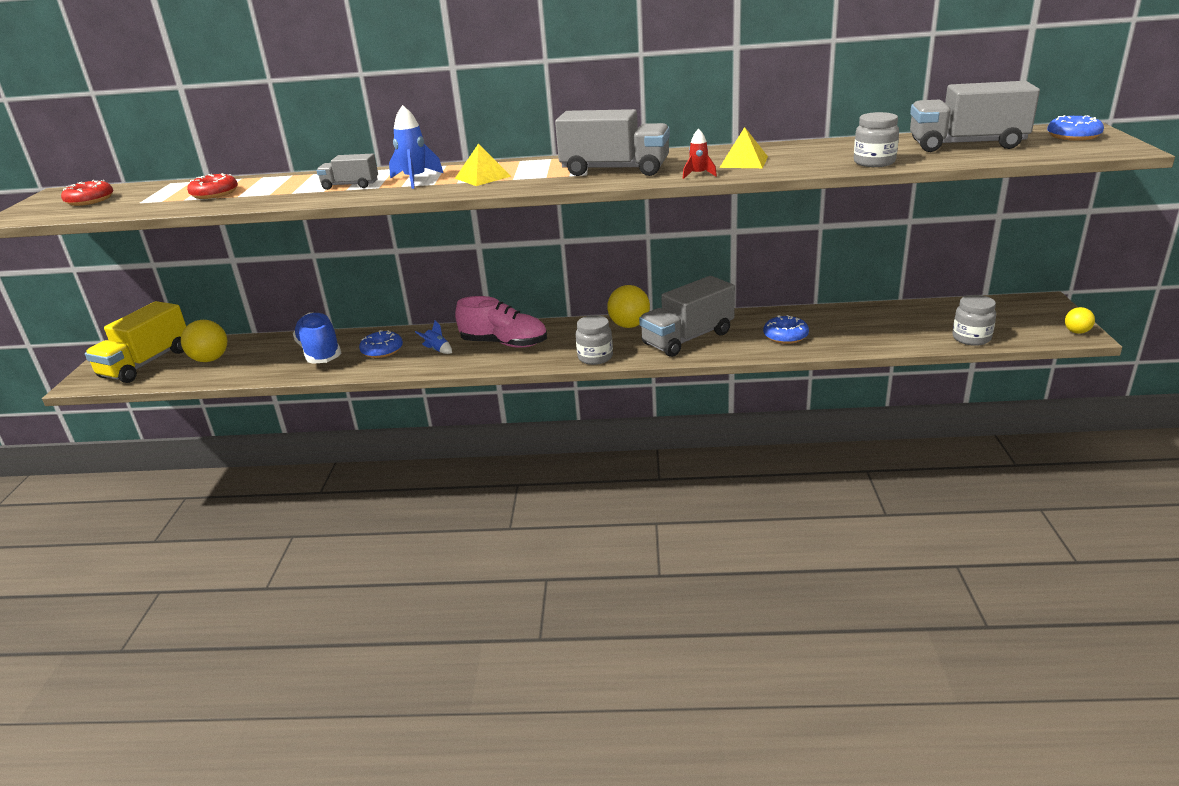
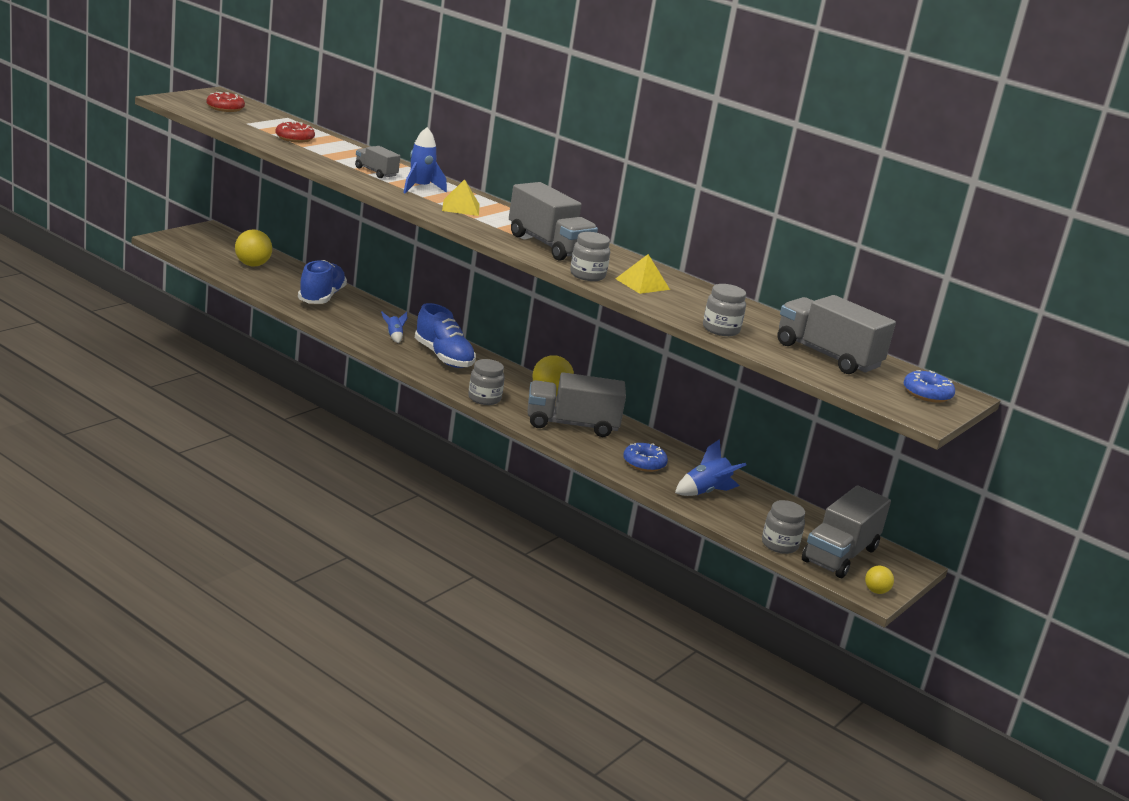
camera: 30 degrees right, 5 degrees down
(146, 363) = (213, 247): yellow truck -> none
(382, 350) = (360, 317): blue donut -> none
(504, 343) = (443, 357): pink shoe -> blue shoe
(698, 175) = (587, 275): red rocket -> grey jar
(859, 331) = (706, 492): none -> blue rocket
(1008, 321) = (840, 555): none -> grey truck

